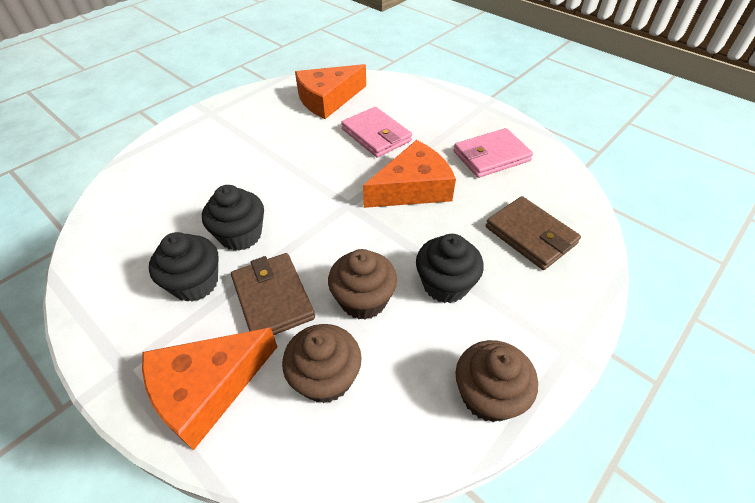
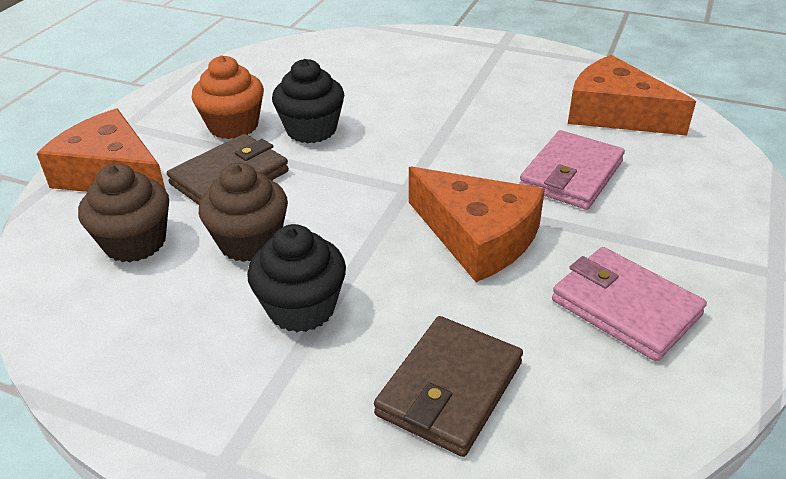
camera: 70 degrees right, 10 degrees down
(195, 283) = (233, 126): black cupcake -> orange cupcake
(488, 395) = (131, 383): brown cupcake -> none

